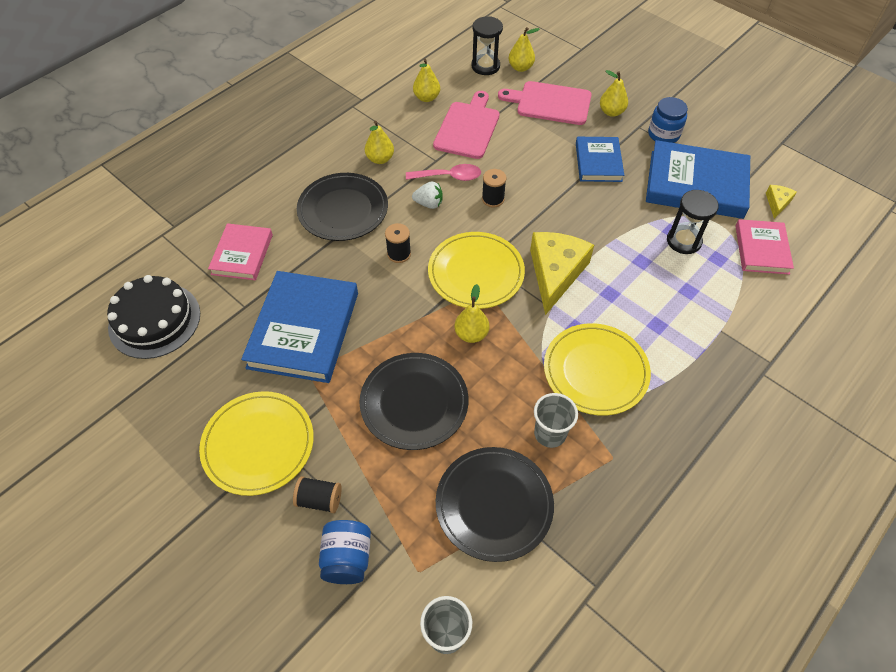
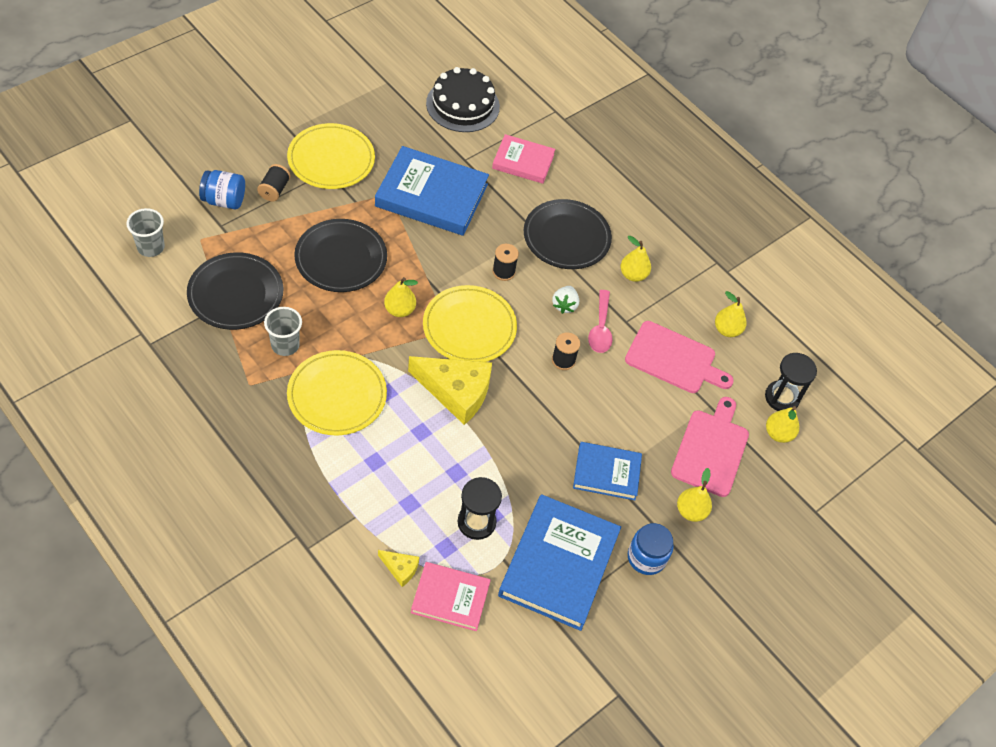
camera: 90 degrees right, 0 degrees up
(777, 203) = (517, 644): yellow cheese -> yellow cheese (400, 568)

